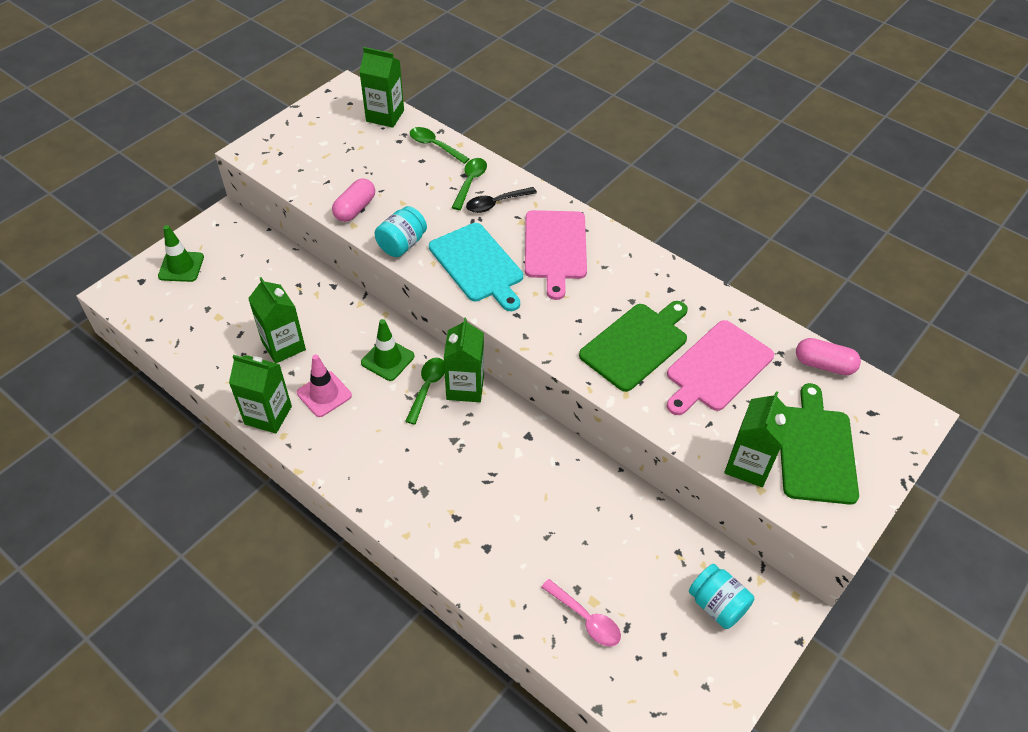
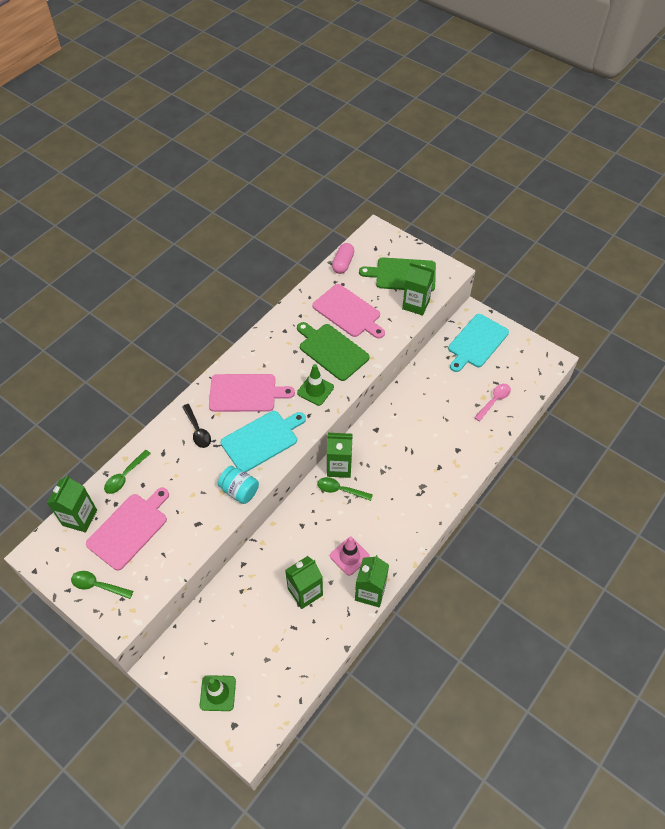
camera: 90 degrees left, 5 degrees up
(355, 209) = (198, 528): pink capsule -> none
(364, 153) = (129, 529): none -> pink cutting board
(387, 359) = (316, 517): green traffic cone -> green traffic cone (315, 390)
(470, 182) = (172, 448): green spoon -> green spoon (98, 585)
(717, 605) = (476, 342): turquoise jar -> turquoise cutting board

